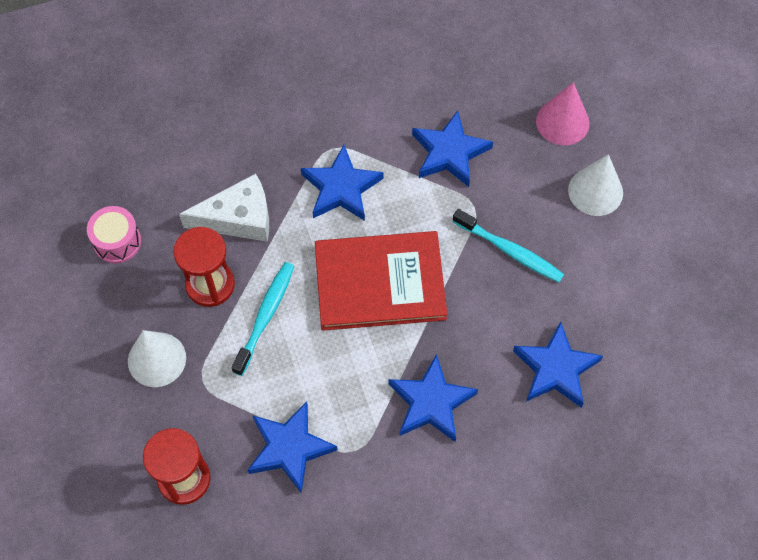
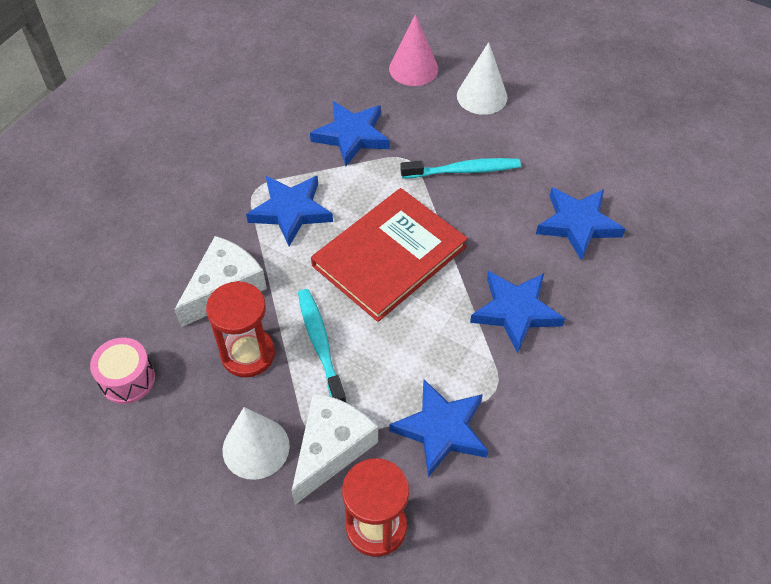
camera: 40 degrees left, 10 degrees down
(204, 400) = (331, 448): none -> white cheese

